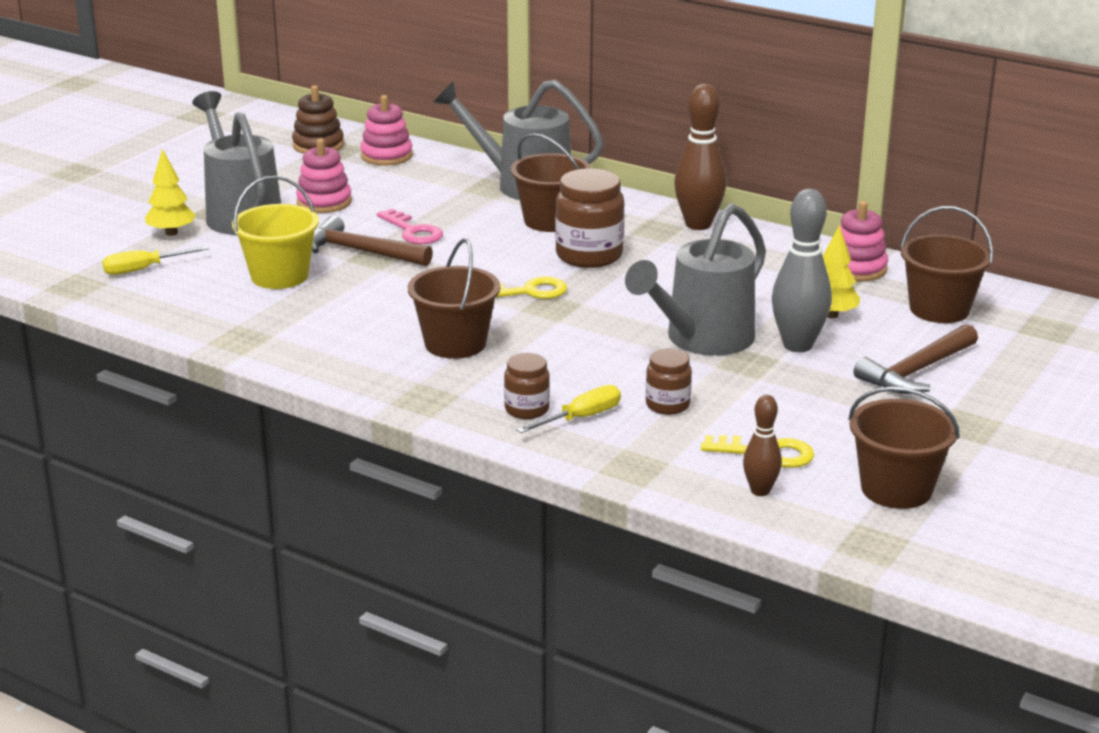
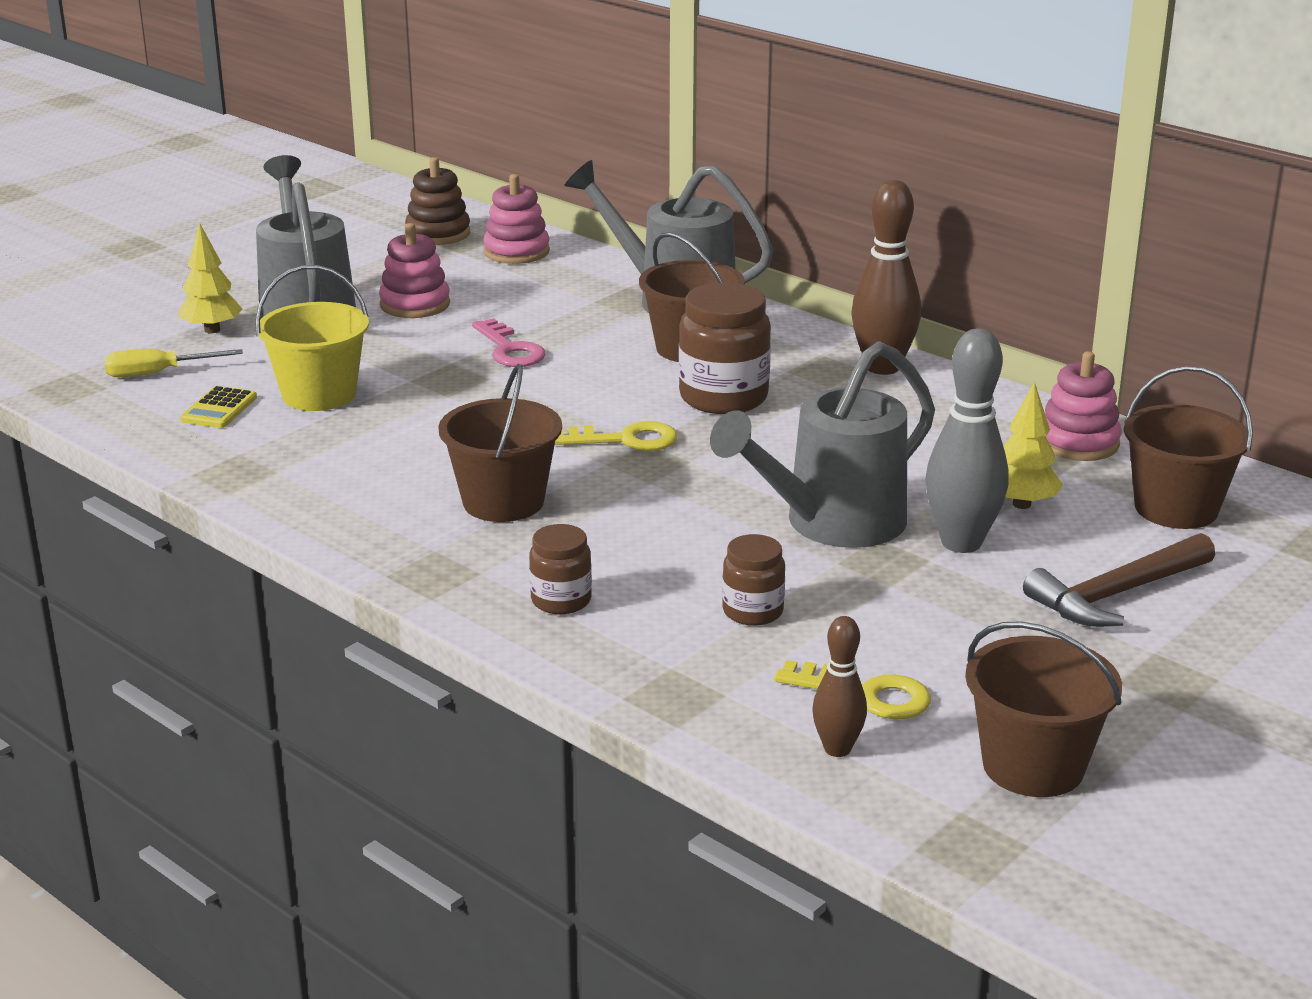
camera: 10 degrees right, 0 degrees up
(206, 292) = (219, 409): none -> yellow calculator
(361, 251) = (433, 370): brown hammer -> none
(580, 418) = (628, 619): yellow screwdriver -> none

